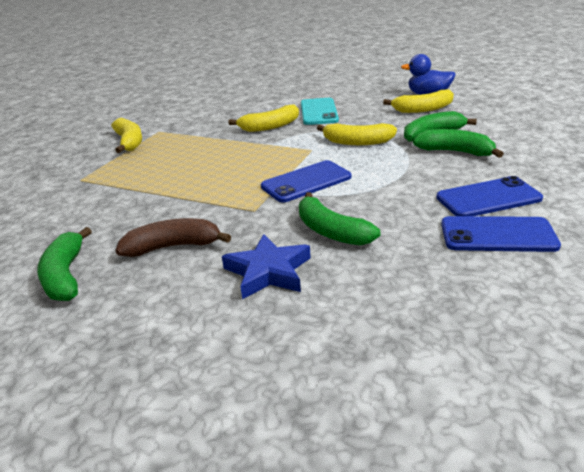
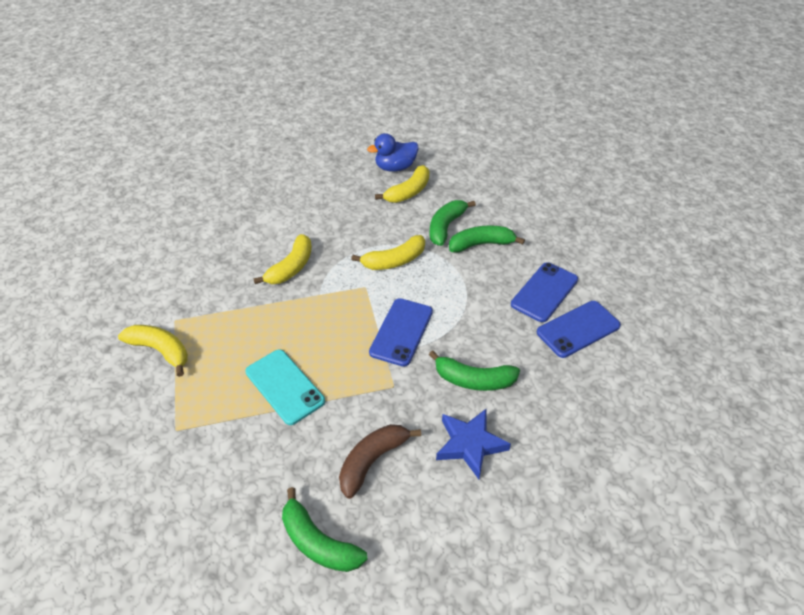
camera: 40 degrees left, 15 degrees up
(318, 112) = (317, 227): turquoise phone -> turquoise phone (284, 386)

